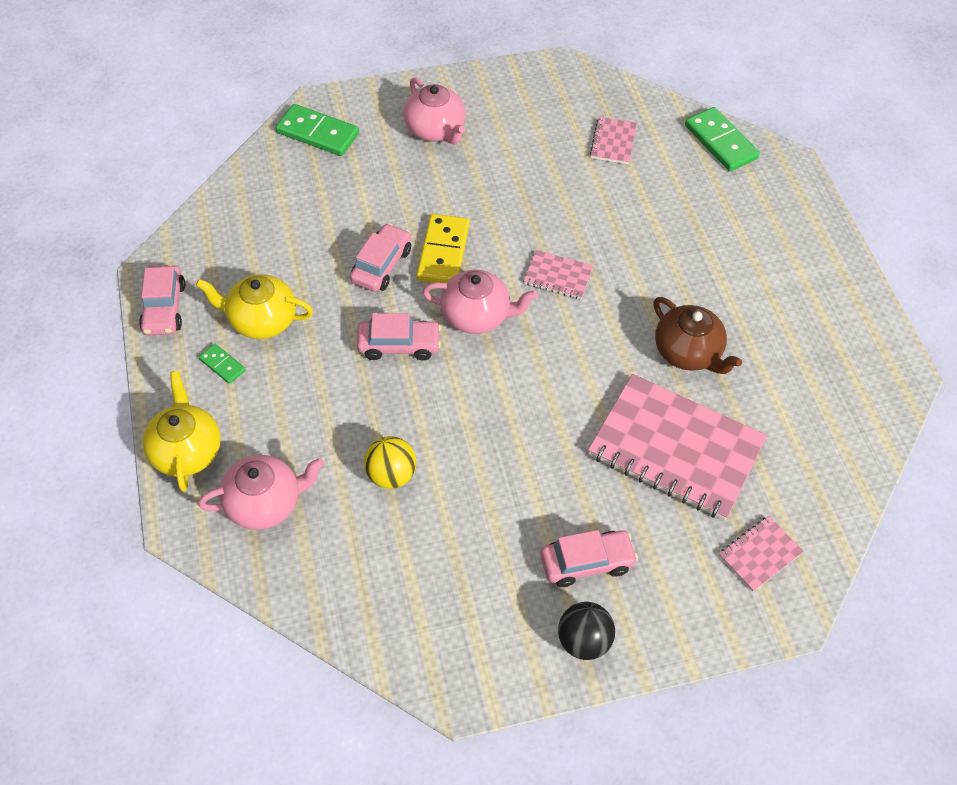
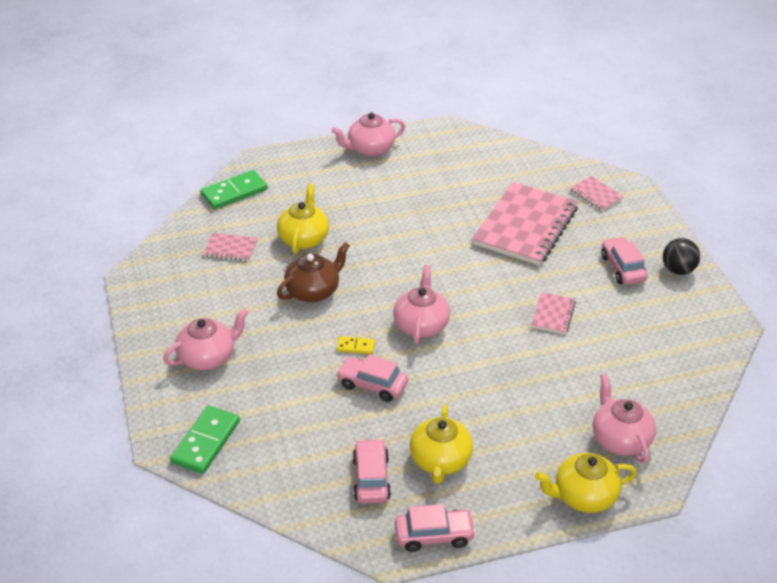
camera: 90 degrees left, 15 degrees down
(222, 365) = (492, 483): green domino -> none
(391, 474) = (578, 367): yellow ball -> none
(399, 345) = (456, 369): pink car -> pink car (371, 478)
(443, 252) = (355, 347): yellow domino -> yellow domino, size x0.52
(558, 276) = (377, 280): pink notebook -> pink notebook (553, 314)
(635, 207) = (304, 238): none -> yellow teapot
(688, 352) = (443, 217): brown teapot -> brown teapot (313, 291)
(834, 278) = (370, 149): none -> pink teapot

